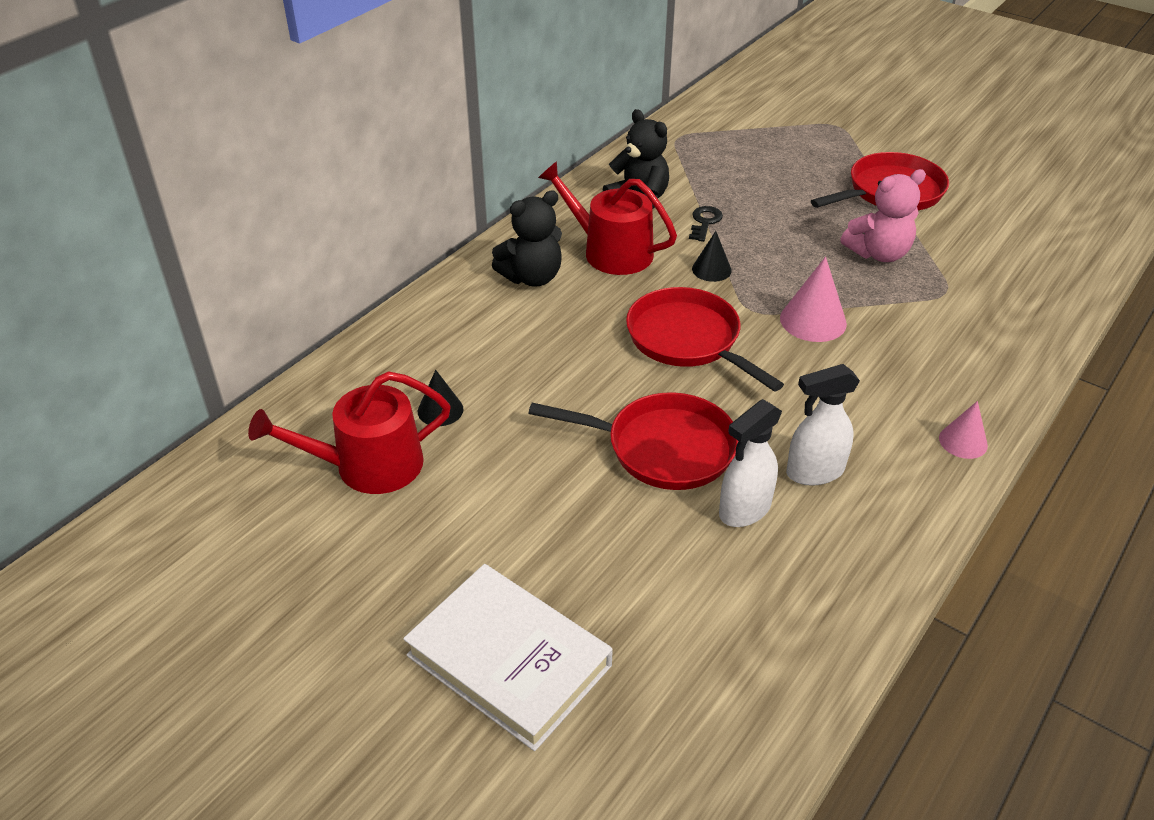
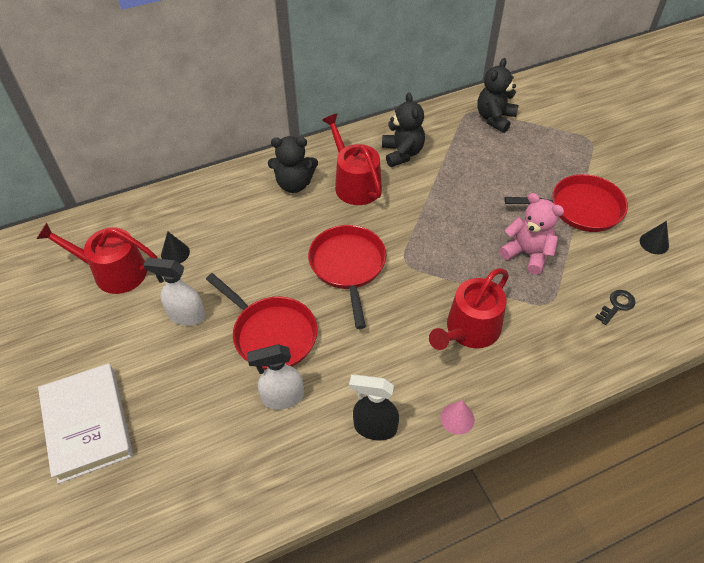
camera: 30 degrees right, 10 degrees up
(704, 222) = (431, 184): black key -> black key (617, 305)
(711, 269) = (405, 221): black cone -> black cone (654, 243)
(713, 135) = (494, 118): none -> black teddy bear
(813, 320) = (438, 286): pink cone -> none
(814, 472) = (344, 393): white spray bottle -> white spray bottle (186, 315)
(878, 253) = (527, 254): pink teddy bear -> pink teddy bear turned 150 degrees counterclockwise
(883, 491) = (374, 427): none -> black spray bottle
(890, 350) = (469, 330): none -> red watering can

